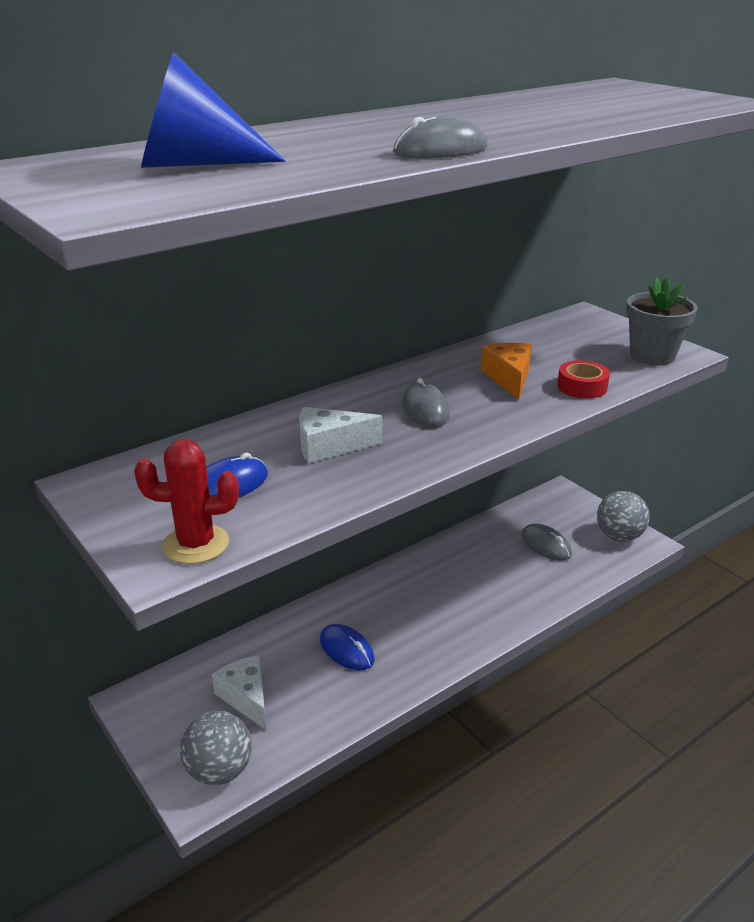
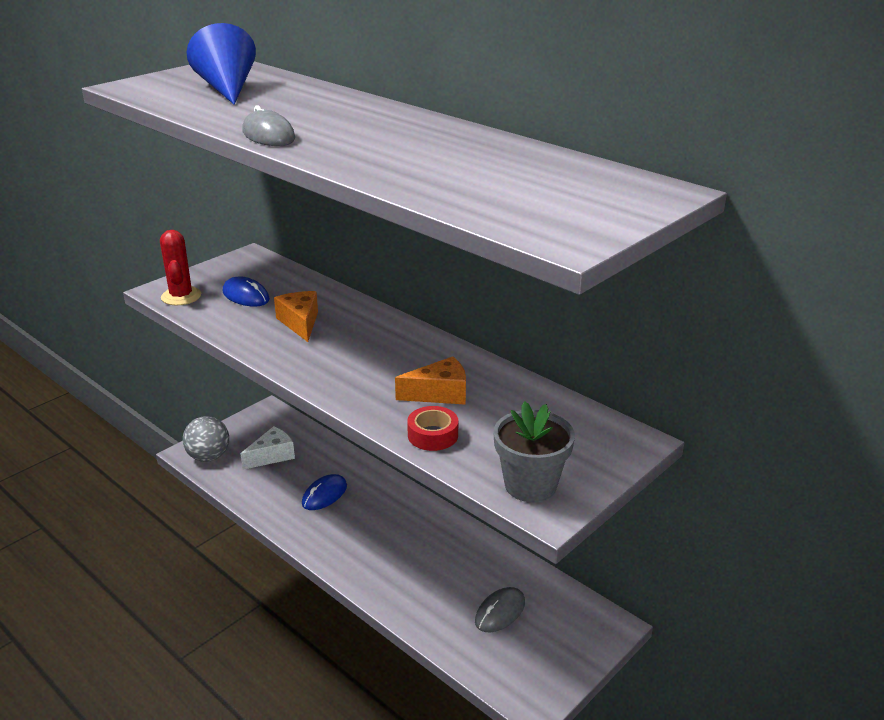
camera: 80 degrees right, 0 degrees up
(329, 446) = (300, 323): white cheese -> orange cheese
(425, 409) = (367, 356): grey mouse -> none
(619, 536) = (537, 677): grey ball -> none

